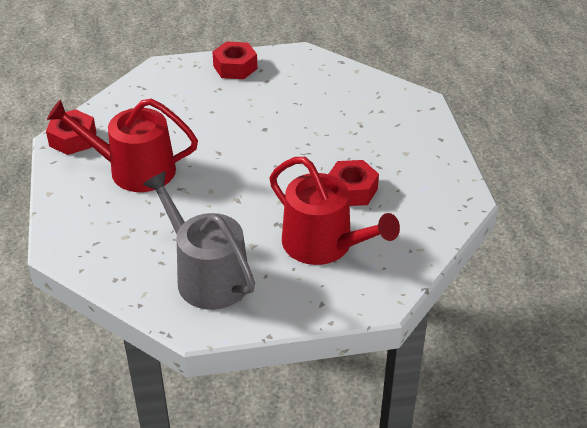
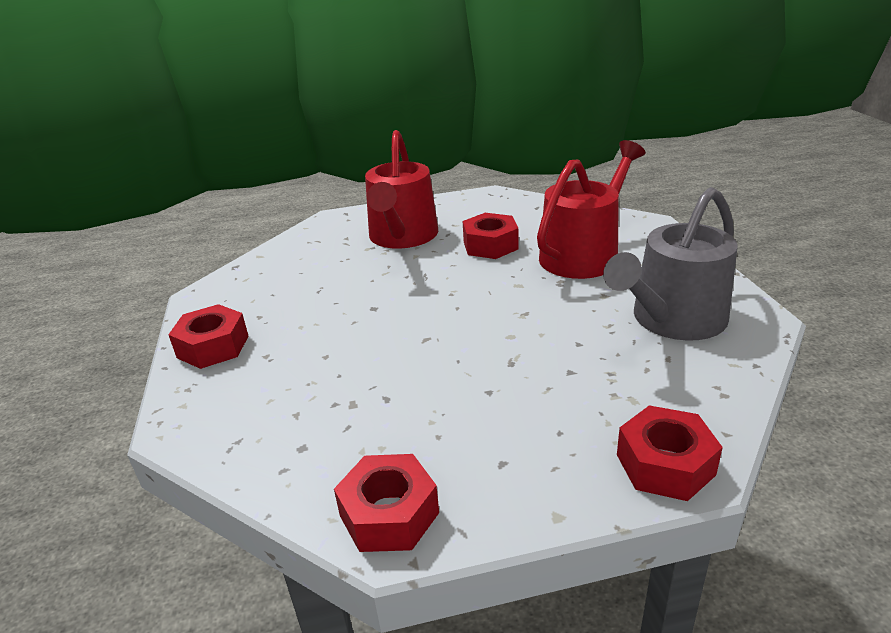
camera: 90 degrees left, 10 degrees down
(66, 238) = (665, 464): none -> red nut
(134, 170) = (475, 415): red watering can -> red watering can (402, 237)

